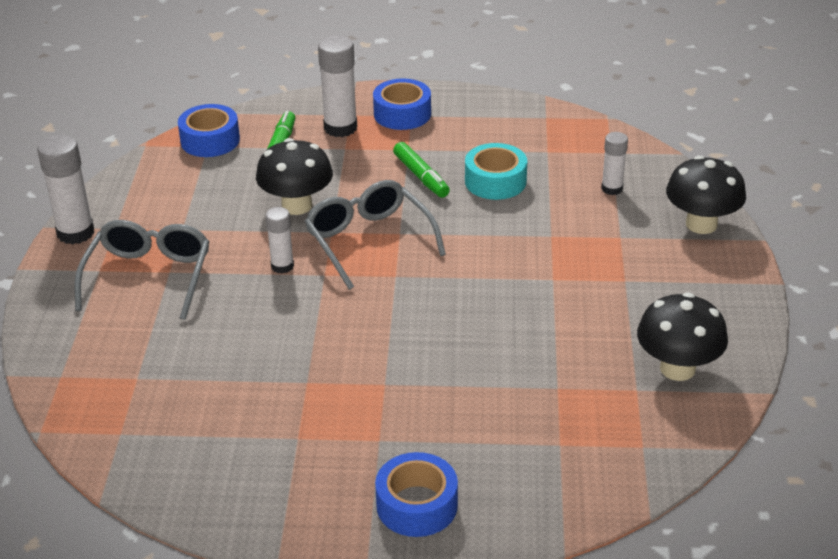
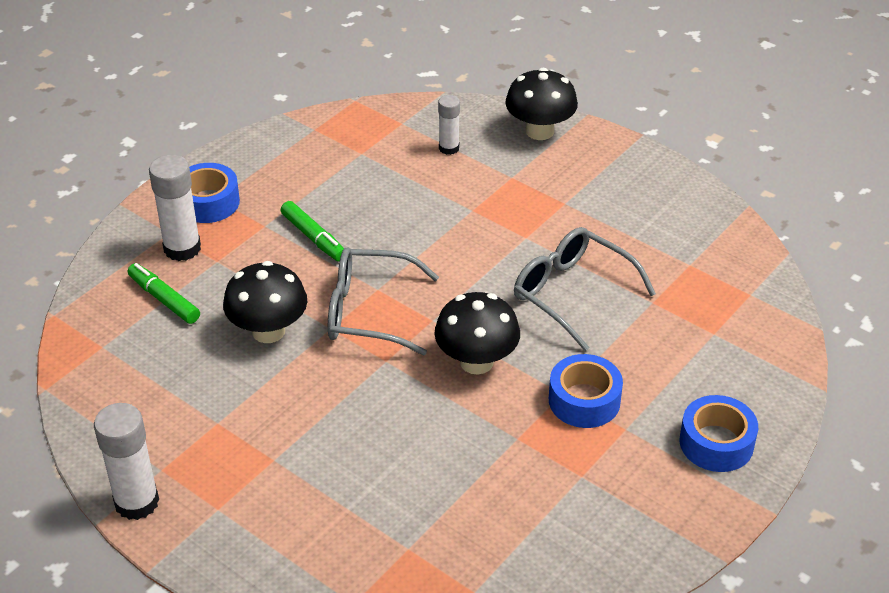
camera: 55 degrees left, 5 degrees up
(148, 277) = (267, 477): grey glasses -> grey glasses (572, 294)
(210, 140) = (95, 340): blue tape -> blue tape (584, 400)
(282, 266) = (346, 381): white glue stick -> none
(421, 176) = (313, 237): green marker -> green marker turned 45 degrees clockwise
(495, 181) = (369, 201): turquoise tape -> none
(677, 368) = (686, 232): black mushroom -> black mushroom (476, 362)

